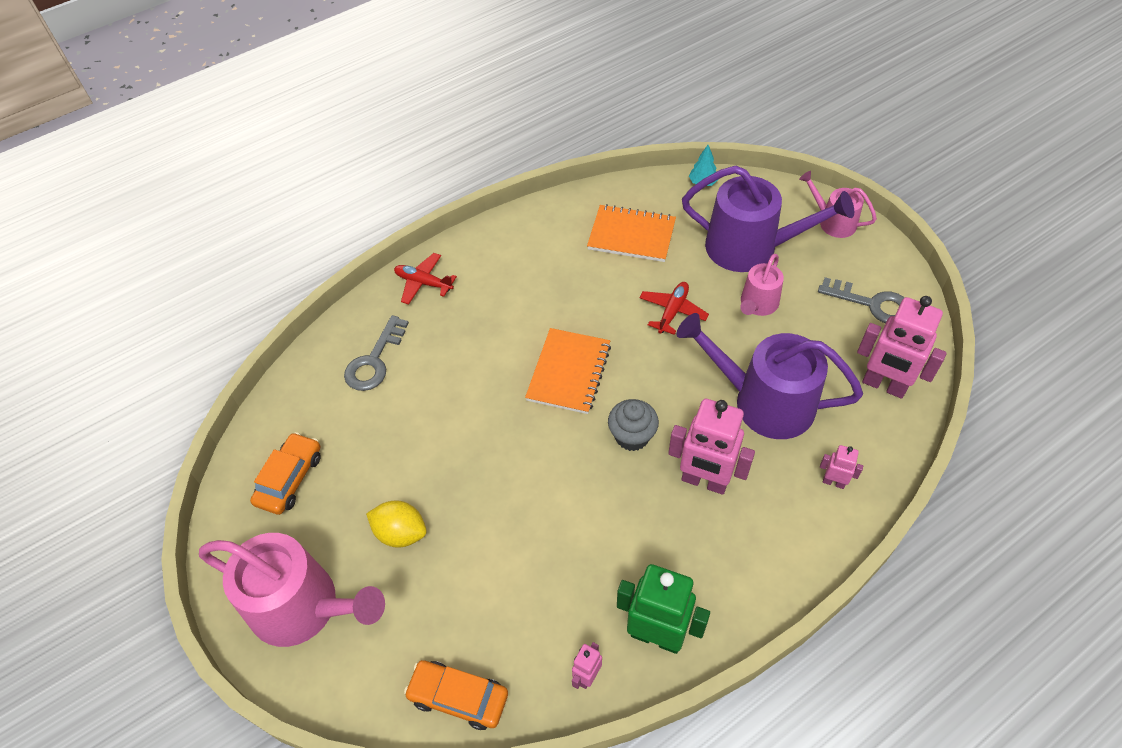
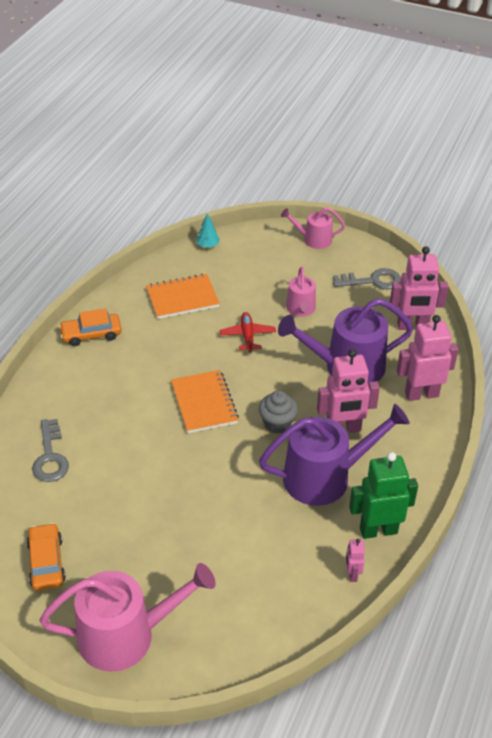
camera: 35 degrees left, 10 degrees down
(401, 533) = (161, 555): yellow lemon -> none
(424, 283) = (47, 389): red plane -> none
(458, 697) = (279, 629): orange car -> orange car (91, 334)
(750, 248) = (270, 276): purple watering can -> purple watering can (324, 477)
(833, 482) = (421, 394): pink robot -> pink robot, size x2.08

